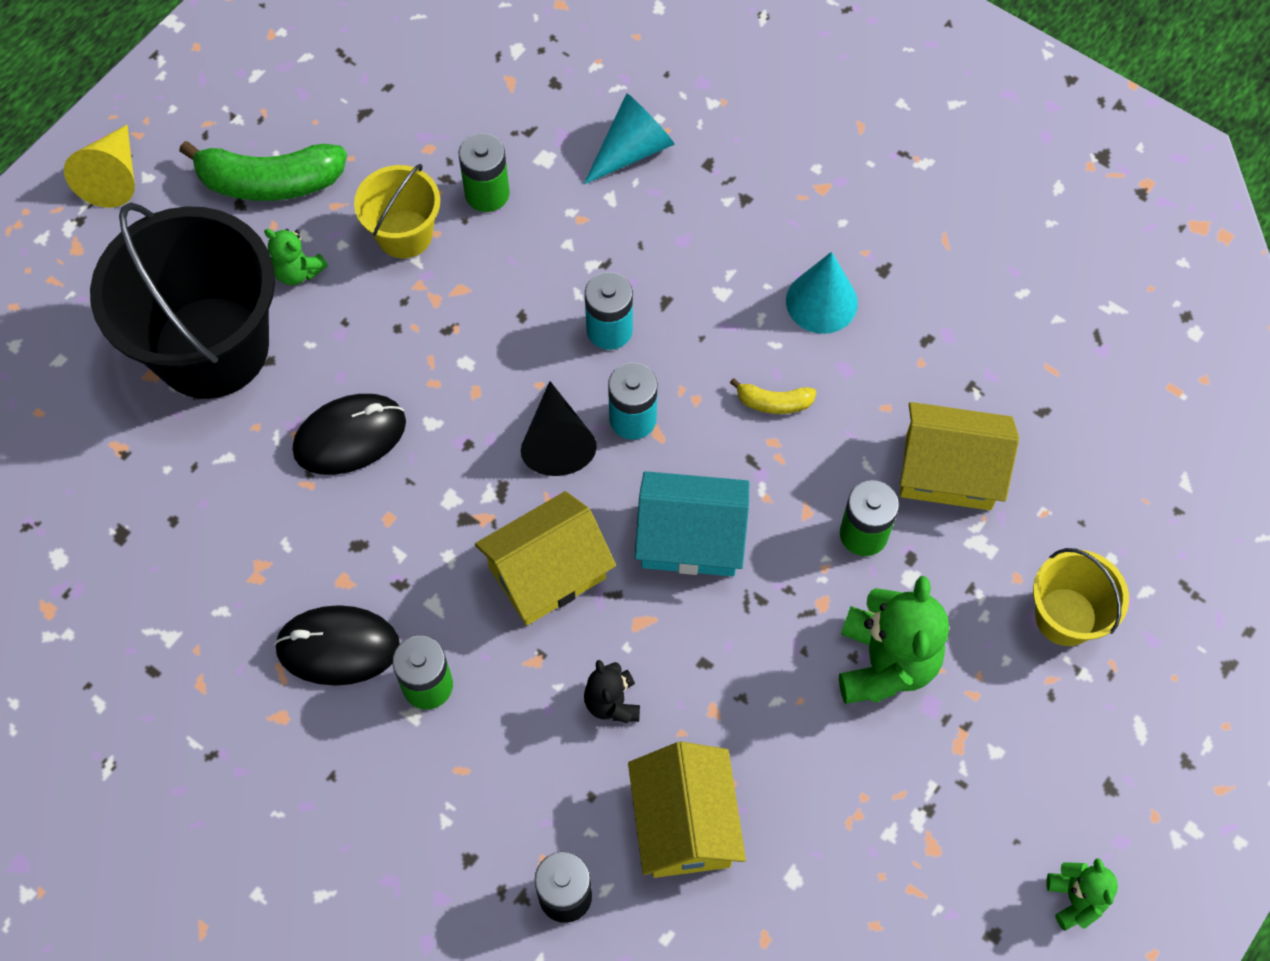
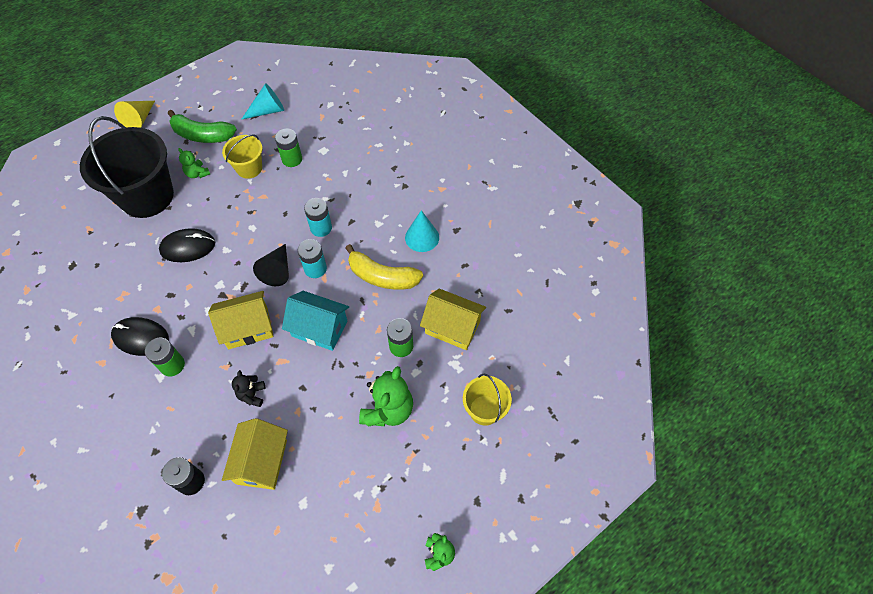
camera: 15 degrees right, 5 degrees down
(632, 150) = (363, 155): turquoise cone -> turquoise cone (268, 110)
(774, 402) = (382, 276): yellow banana -> yellow banana, size x2.03

